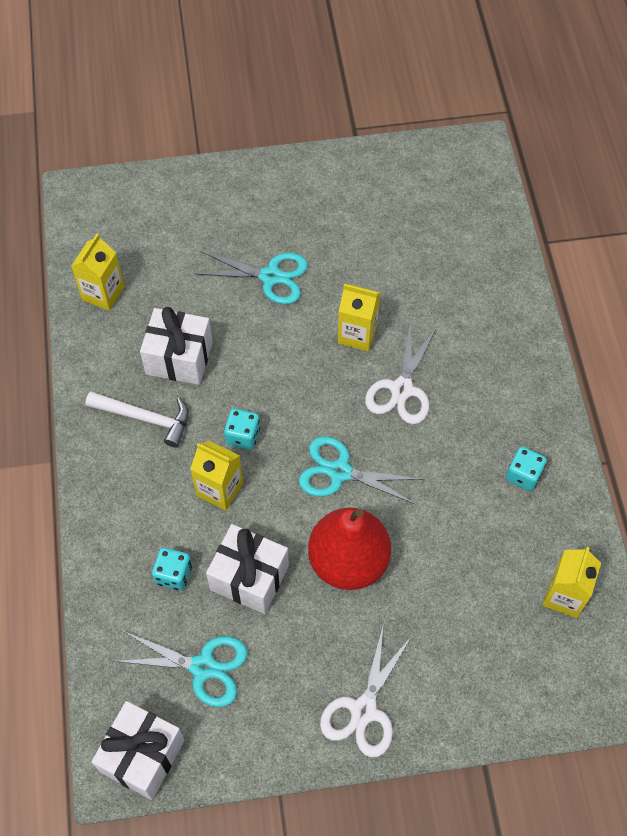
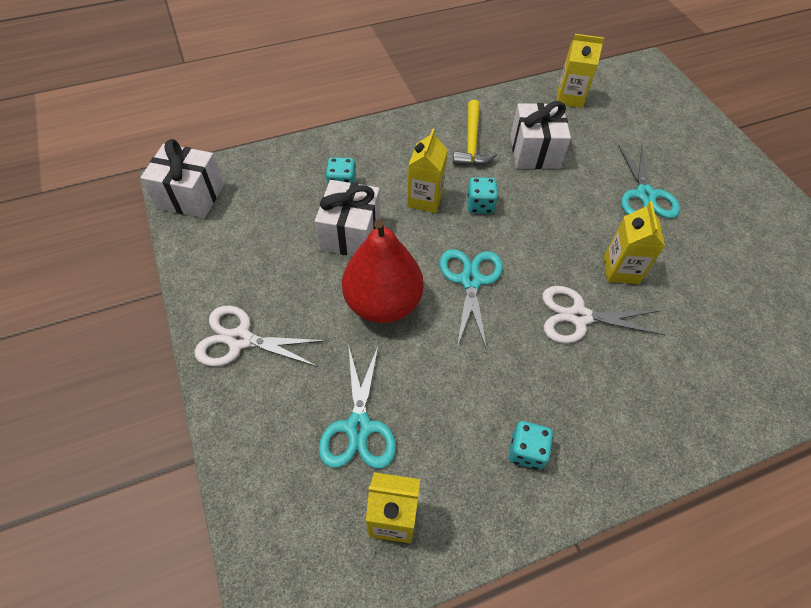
camera: 75 degrees right, 5 degrees down
(145, 418) = (472, 142): white hammer -> yellow hammer
(203, 667) = (266, 218): turquoise scissors -> turquoise scissors (358, 427)

